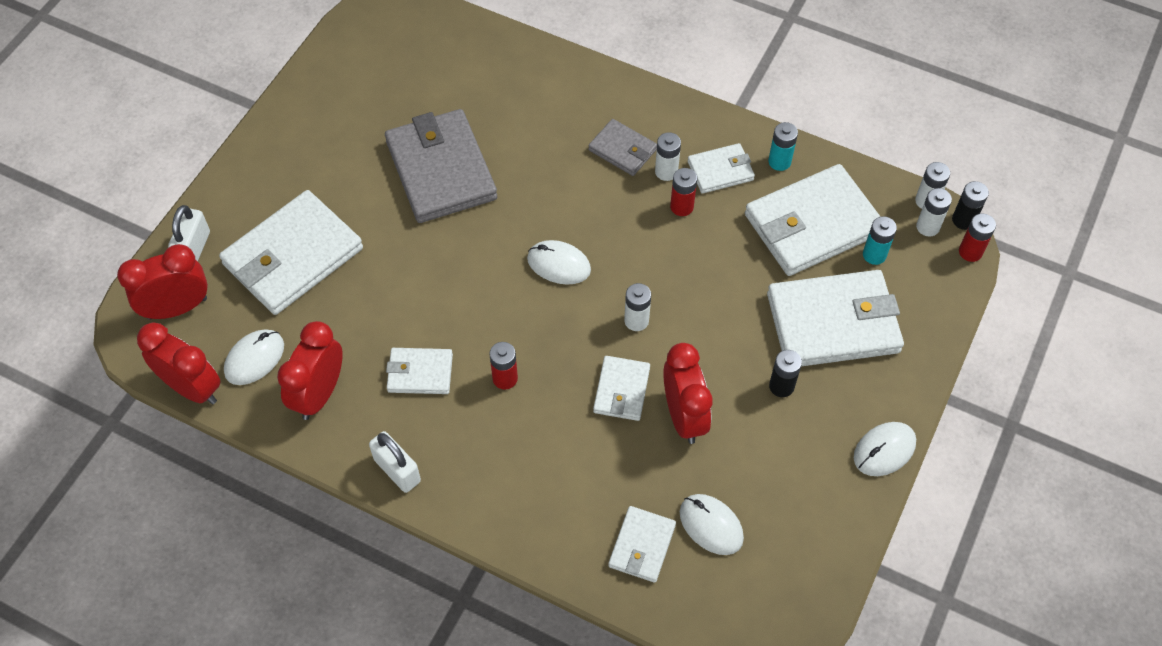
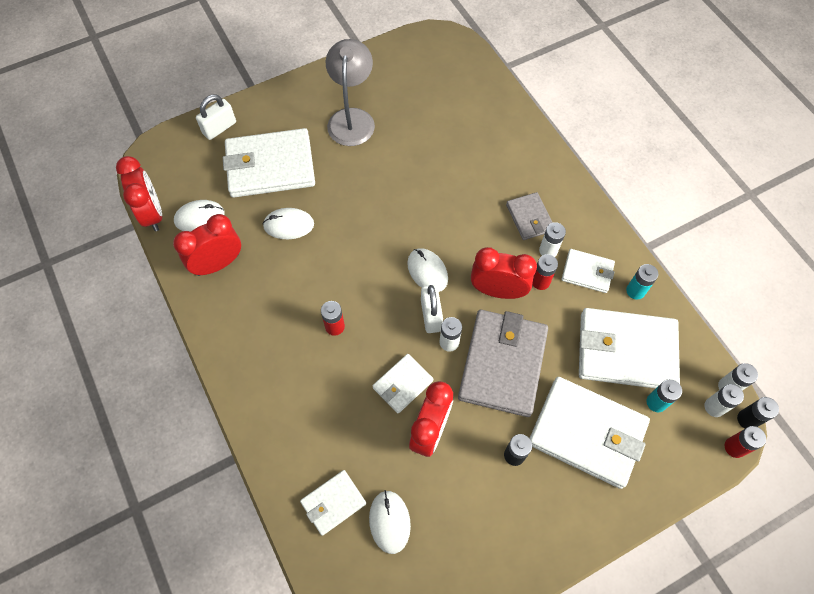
camera: 35 degrees right, 5 degrees up
(177, 308) = (182, 159): red clock -> red clock (498, 290)
(346, 152) = (352, 118): none -> grey lamp
(397, 470) = (224, 344): white padlock -> white padlock (431, 315)
(420, 373) = (286, 289): white wallet -> none
(441, 170) = (401, 163): grey wallet -> grey wallet (502, 364)
(884, 450) = (554, 554): white mouse -> white mouse (288, 225)

